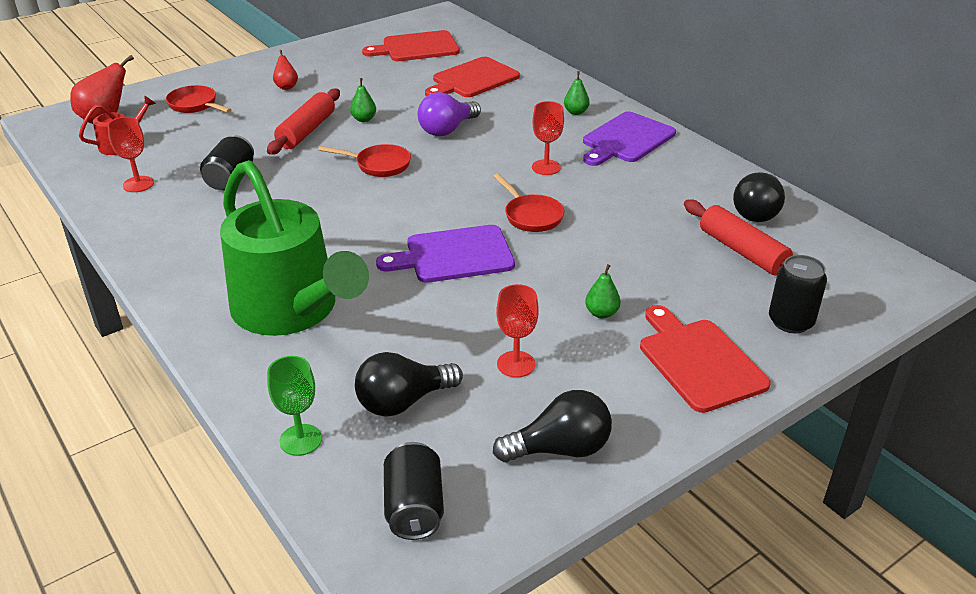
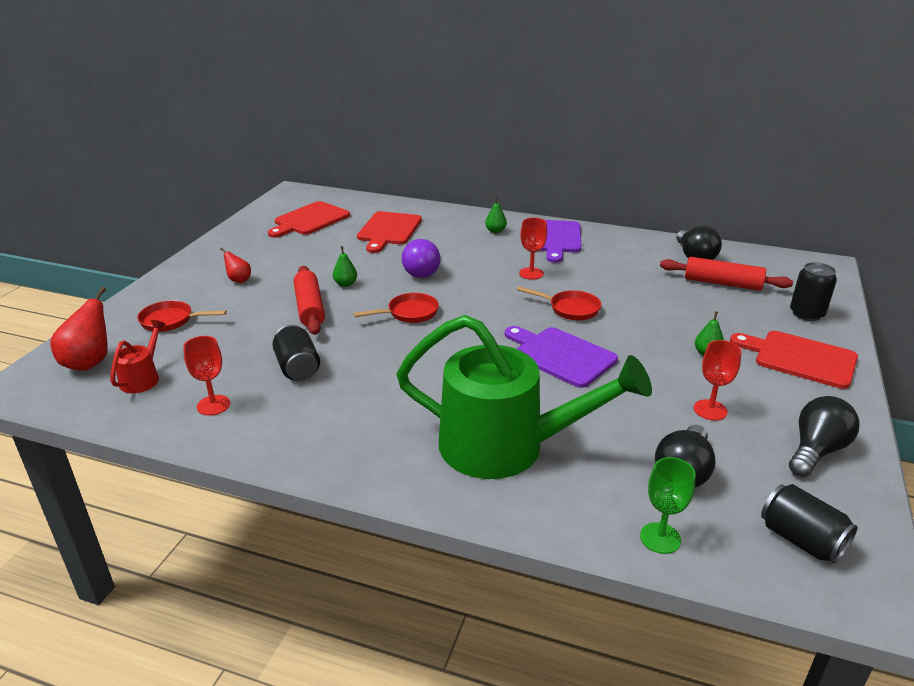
camera: 35 degrees left, 5 degrees down
(454, 255) = (561, 355): purple cutting board -> purple cutting board turned 90 degrees clockwise

